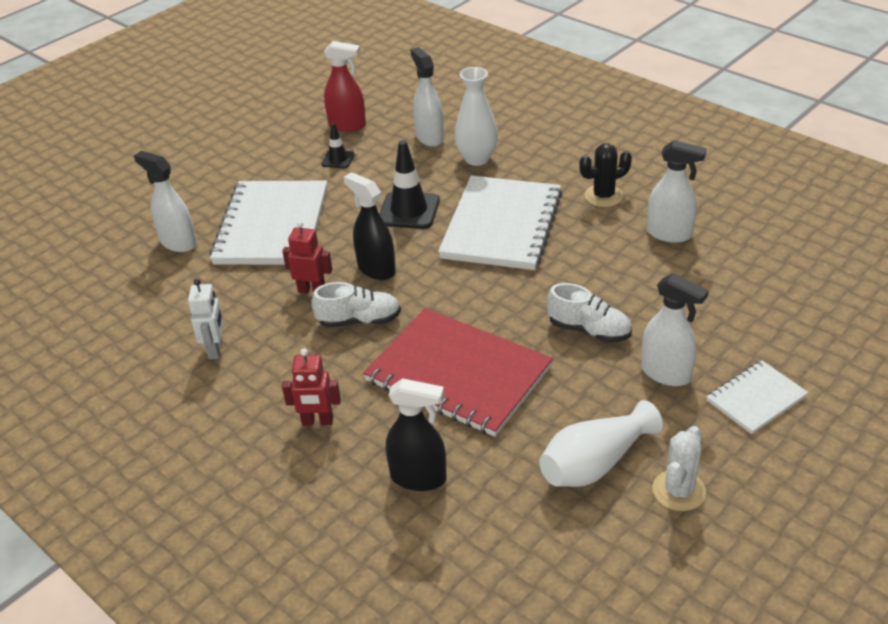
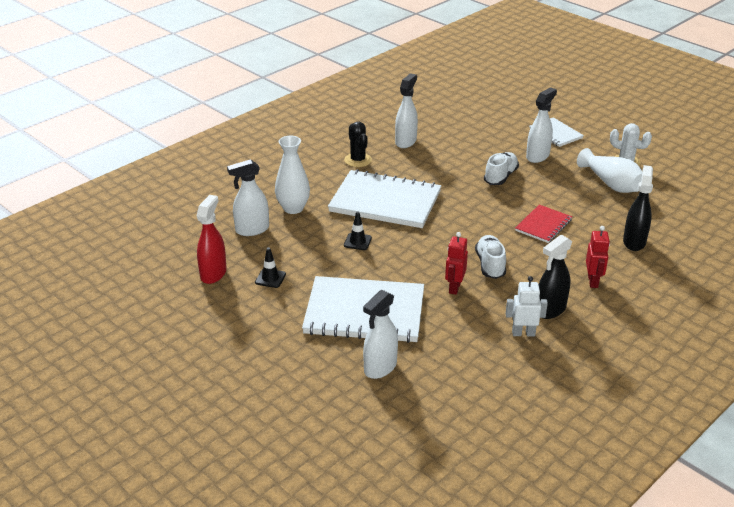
camera: 90 degrees left, 5 degrees down
(376, 269) = (430, 257): black spray bottle -> black spray bottle (550, 310)
(409, 211) = (357, 242): black traffic cone -> black traffic cone, size x0.55
(458, 374) = (543, 225): red notebook -> red notebook, size x0.51

